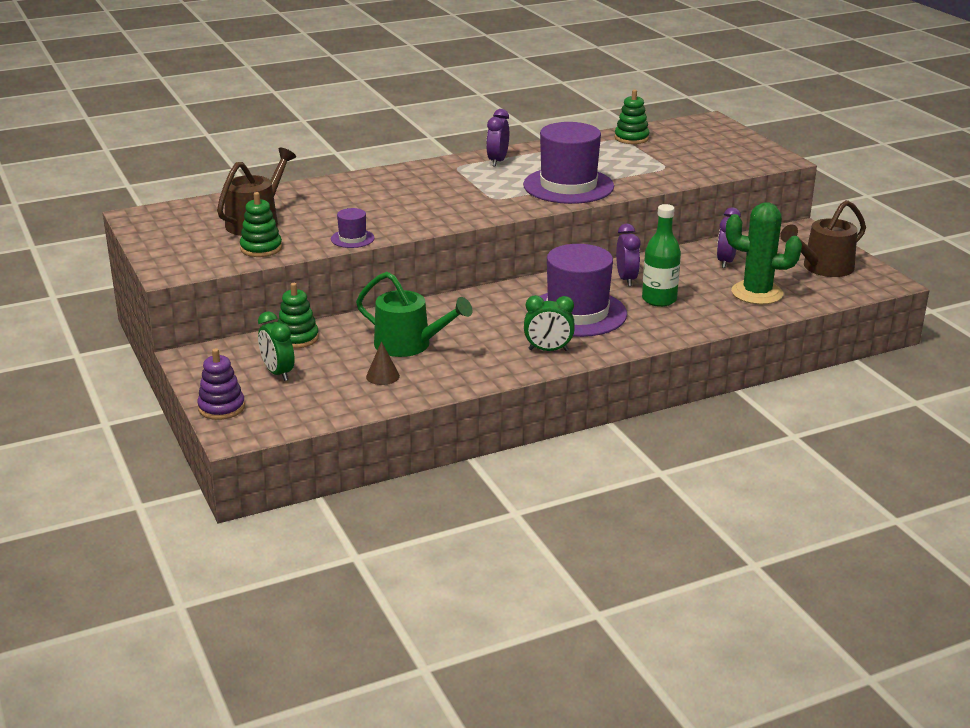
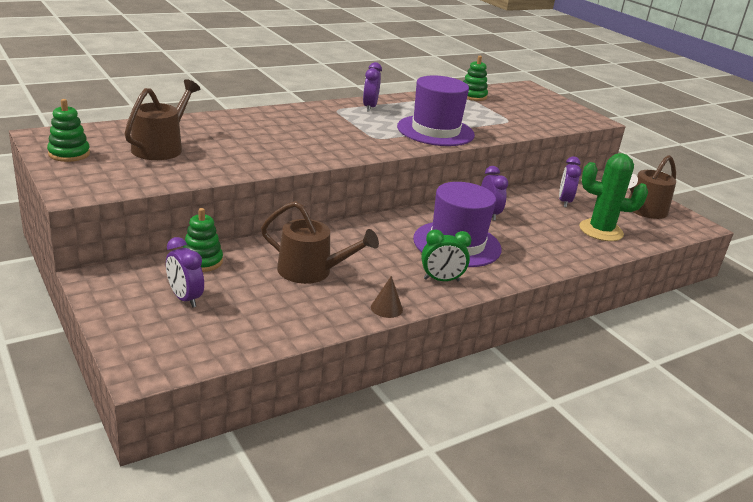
camera: 10 degrees left, 0 degrees up
(221, 408) = (127, 338): purple stacking toy -> none
(261, 248) = (167, 173): green stacking toy -> green stacking toy (69, 154)
(278, 373) = (185, 298): green clock -> purple clock
(352, 238) = (255, 167): purple hat -> none
(382, 376) = (290, 304): brown cone -> brown cone (386, 308)
(409, 345) = (311, 271): green watering can -> brown watering can
(659, 300) = (522, 234): green bottle -> none

